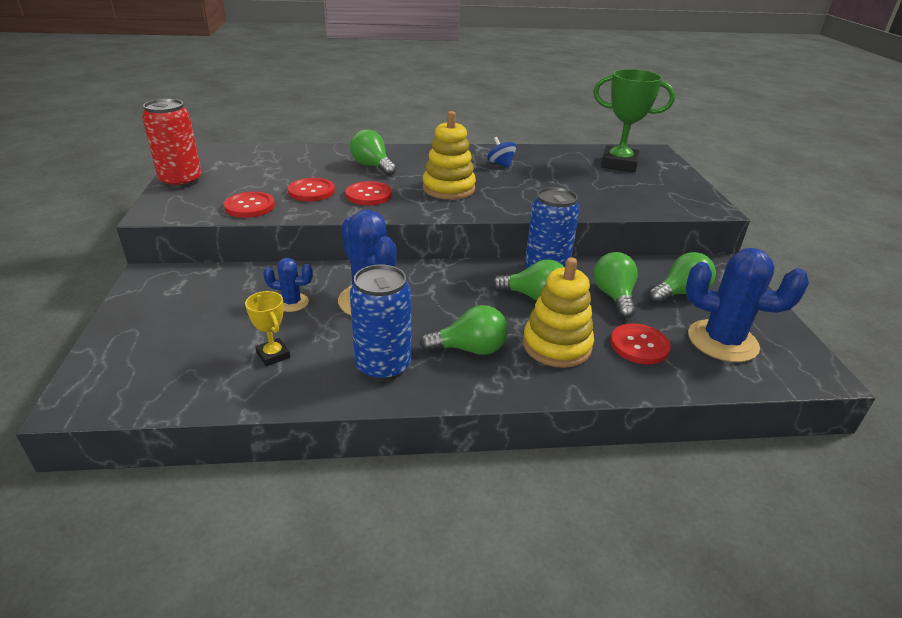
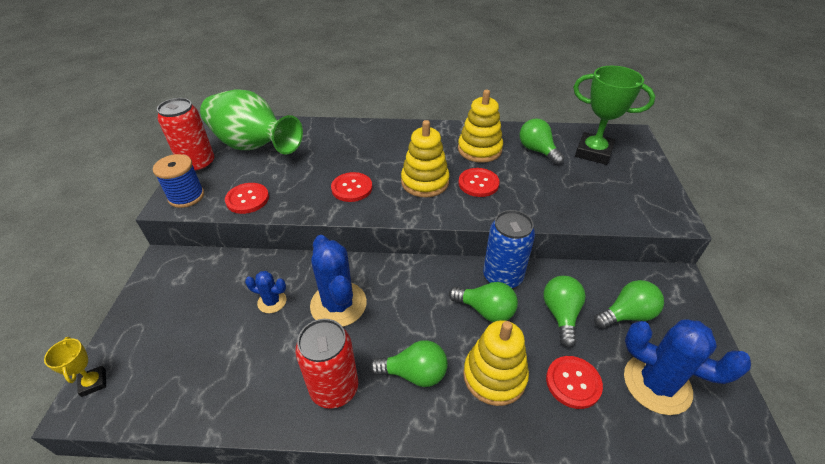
camera: 10 degrees right, 10 degrees up
(175, 206) = (186, 196): none -> blue spool
(244, 166) = (253, 146): none -> green vase
(273, 355) = (245, 366): yellow trophy -> yellow trophy (93, 382)
(311, 191) = (303, 181): red button -> red button (478, 183)
(372, 166) = (363, 149): green light bulb -> green light bulb (537, 151)
(383, 366) = (334, 388): blue can -> red can
(500, 164) = (479, 149): blue spinning top -> yellow stacking toy

